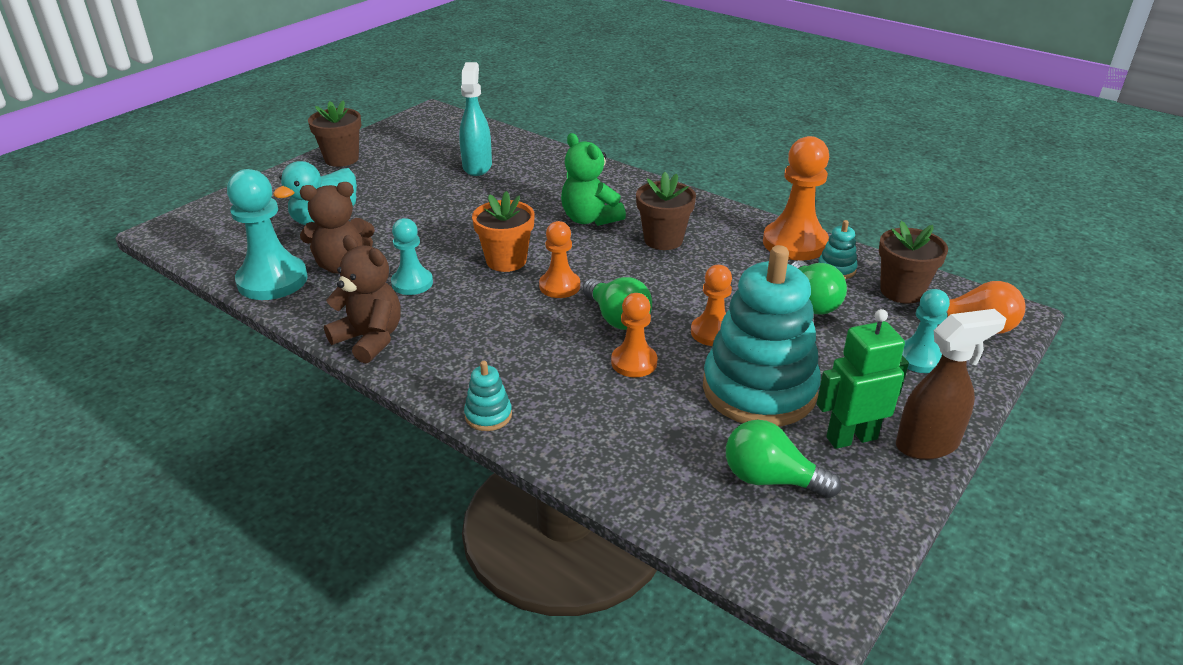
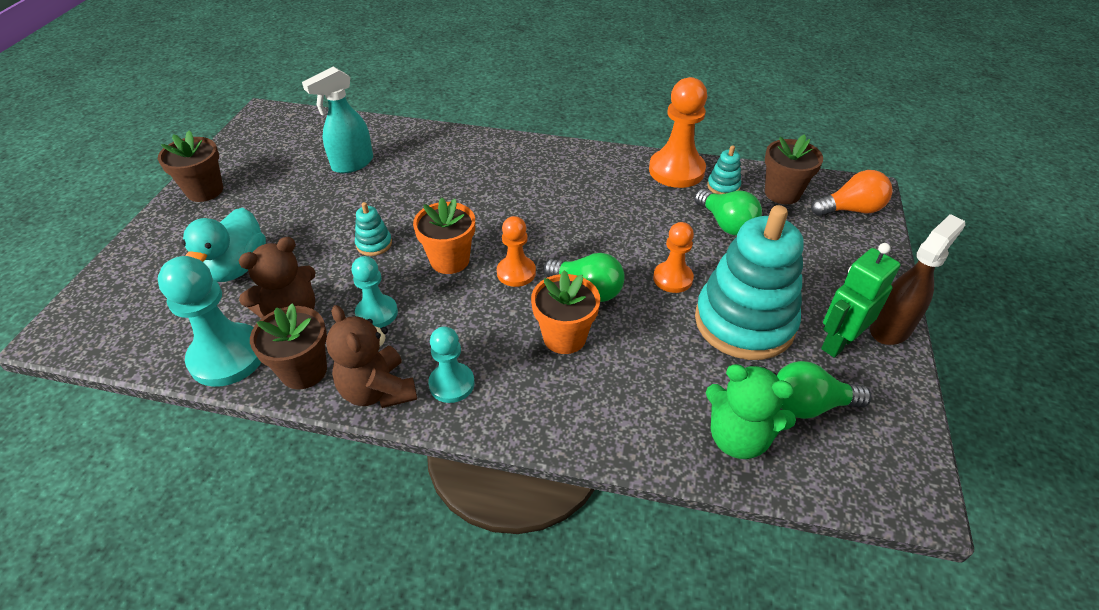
camera: 25 degrees left, 10 degrees up
(370, 339) = (378, 390): brown teddy bear -> brown teddy bear turned 135 degrees counterclockwise
(477, 166) = (352, 164): turquoise spray bottle -> turquoise spray bottle turned 105 degrees counterclockwise
(488, 415) = (546, 433): turquoise stacking toy -> turquoise stacking toy (374, 244)
(564, 348) = (564, 337): none -> orange flower pot
(590, 219) = (495, 193): green teddy bear -> green teddy bear (738, 437)
(634, 362) = (631, 330): orange pawn -> none
(663, 240) = (571, 197): brown flower pot -> brown flower pot (304, 371)
(918, 358) = (834, 252): turquoise pawn -> turquoise pawn (451, 384)

